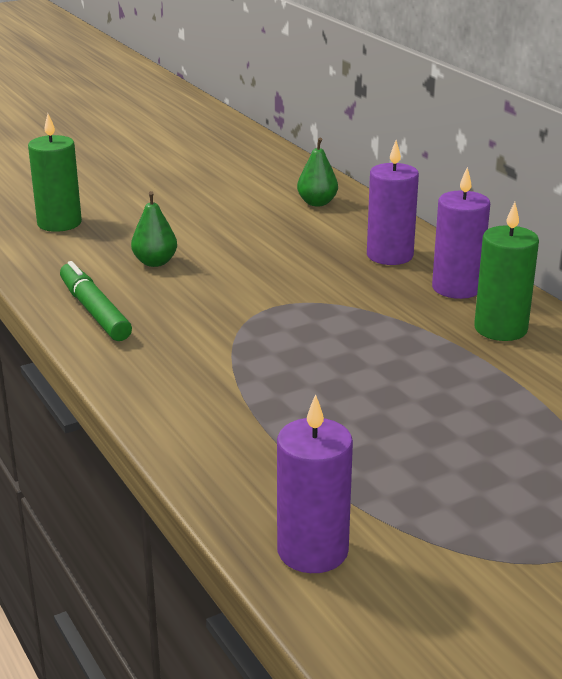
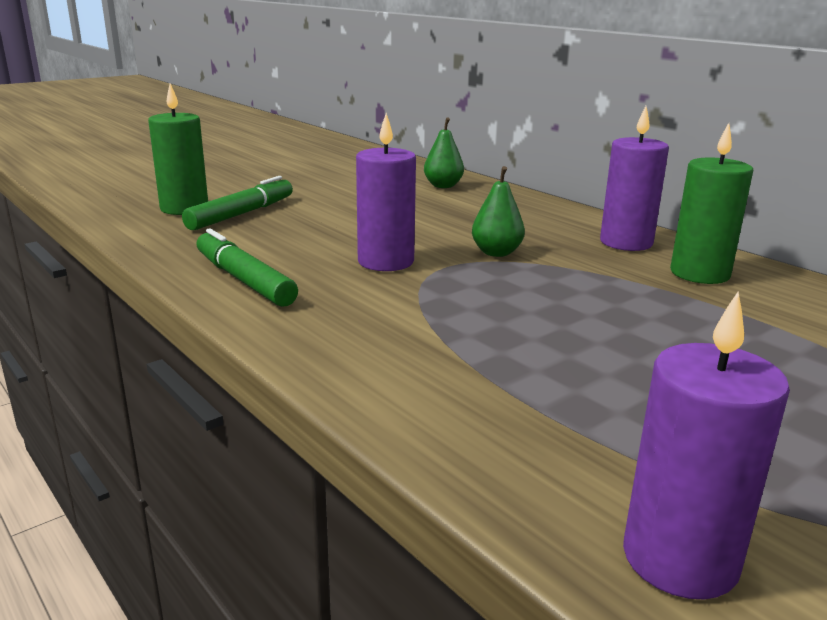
camera: 10 degrees left, 5 degrees down
(110, 233) = (241, 214): none -> green marker
(155, 262) = (299, 235): green pear -> green pear (496, 253)
(389, 255) = (540, 220): purple candle -> purple candle (385, 262)

